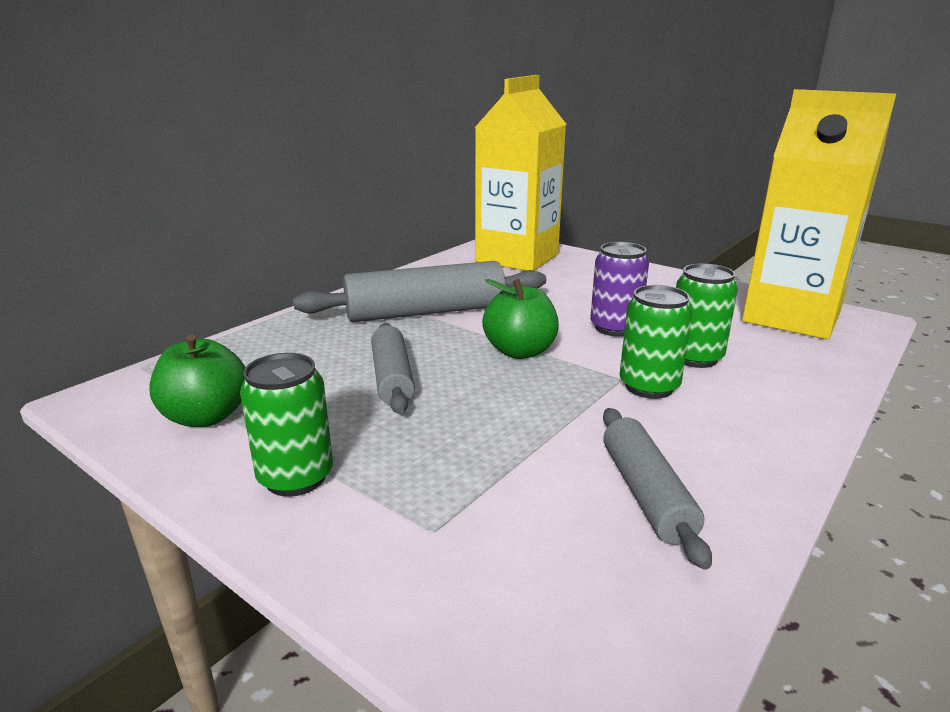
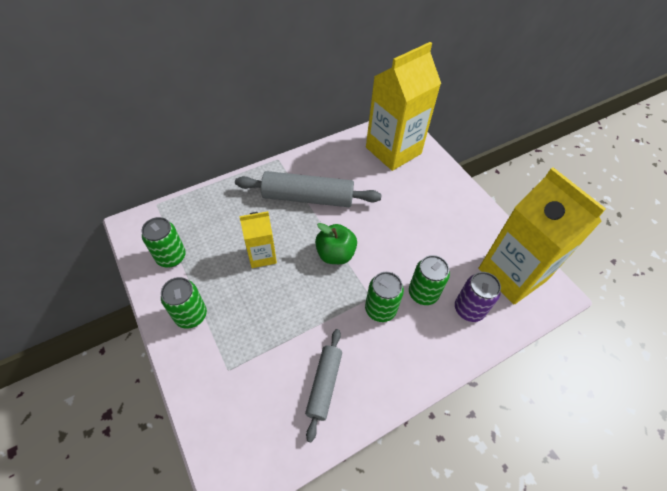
camera: 20 degrees right, 30 degrees up
(206, 416) = (171, 257): green apple -> green can
(392, 378) = (262, 255): grey rolling pin -> yellow carton
(615, 328) = (400, 249): purple can -> purple can (469, 309)

